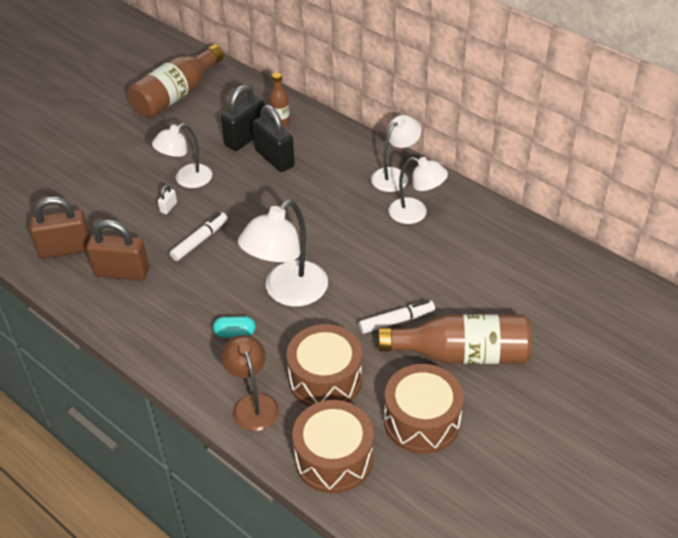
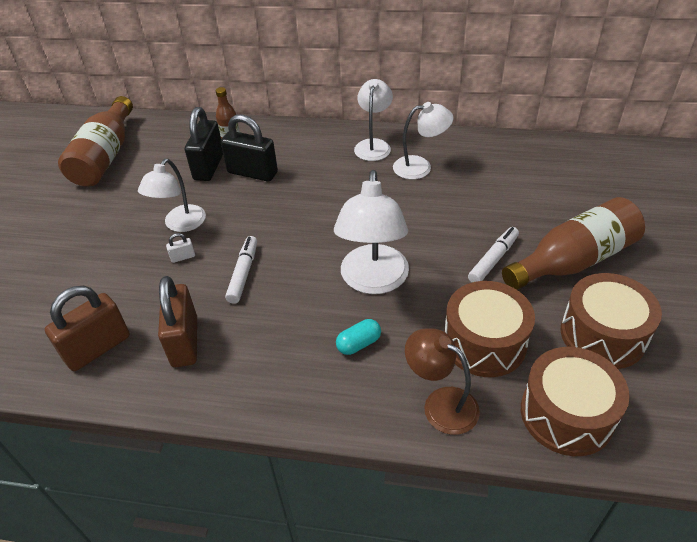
camera: 30 degrees left, 0 degrees up
(122, 272) = (185, 341): brown padlock -> brown padlock turned 75 degrees counterclockwise
(168, 207) = (183, 257): white padlock -> white padlock turned 75 degrees clockwise

